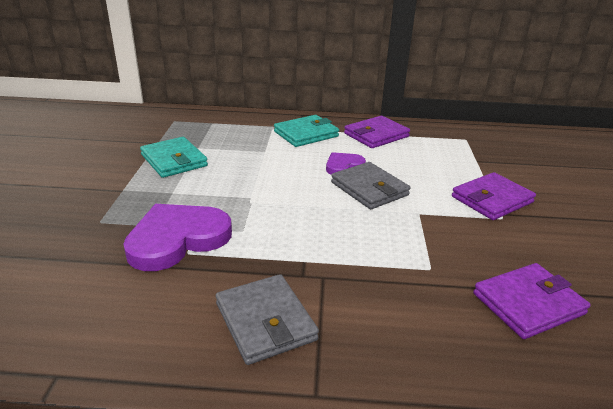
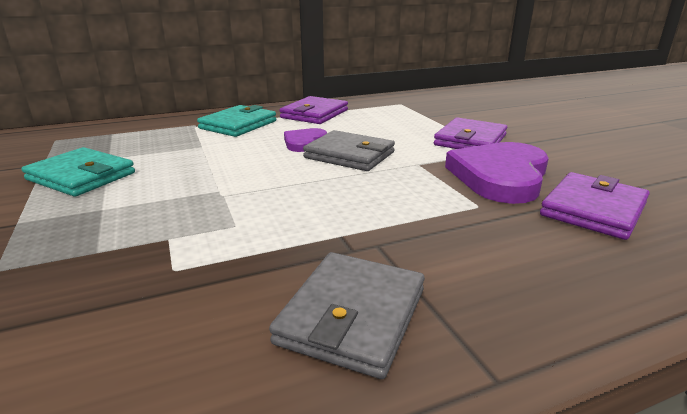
camera: 25 degrees left, 5 degrees down
(177, 239) = (146, 258): purple heart -> purple heart (500, 176)
(265, 321) = (352, 316): grey wallet -> grey wallet turned 75 degrees clockwise

